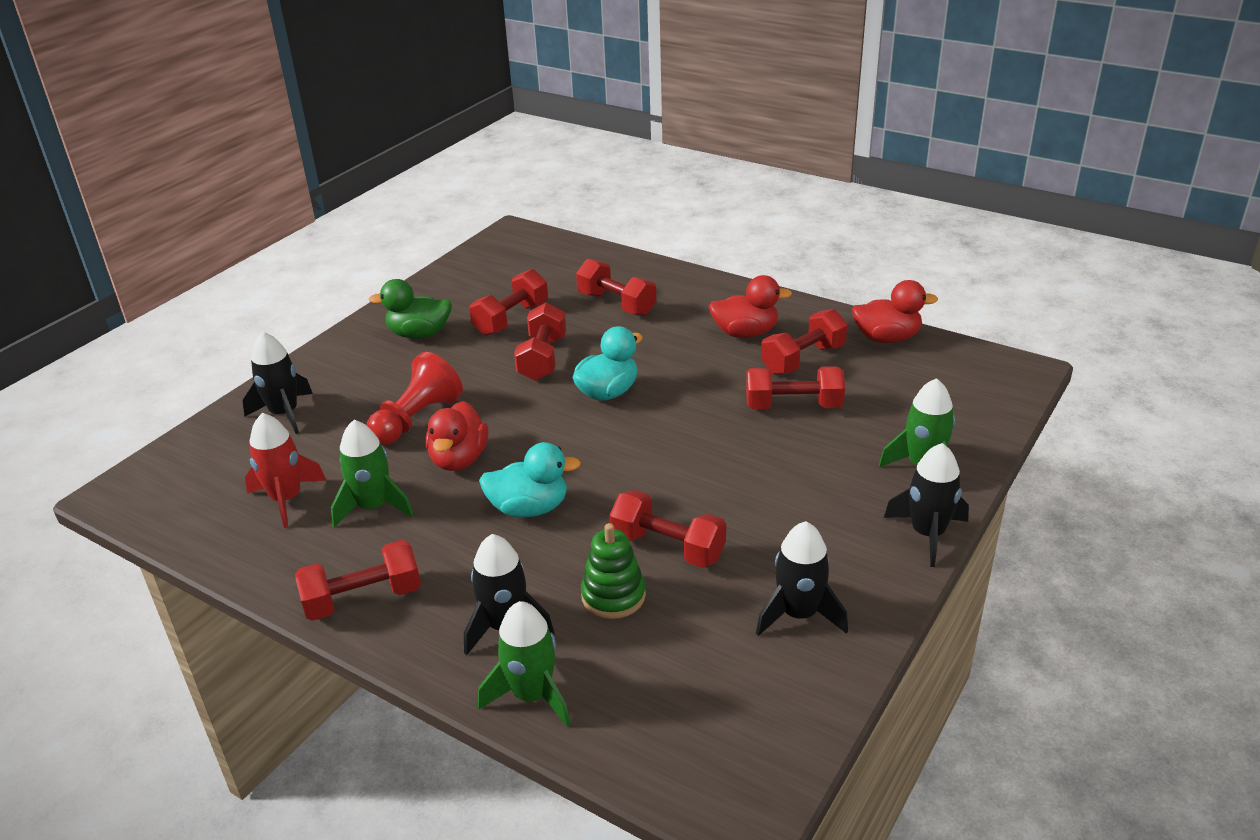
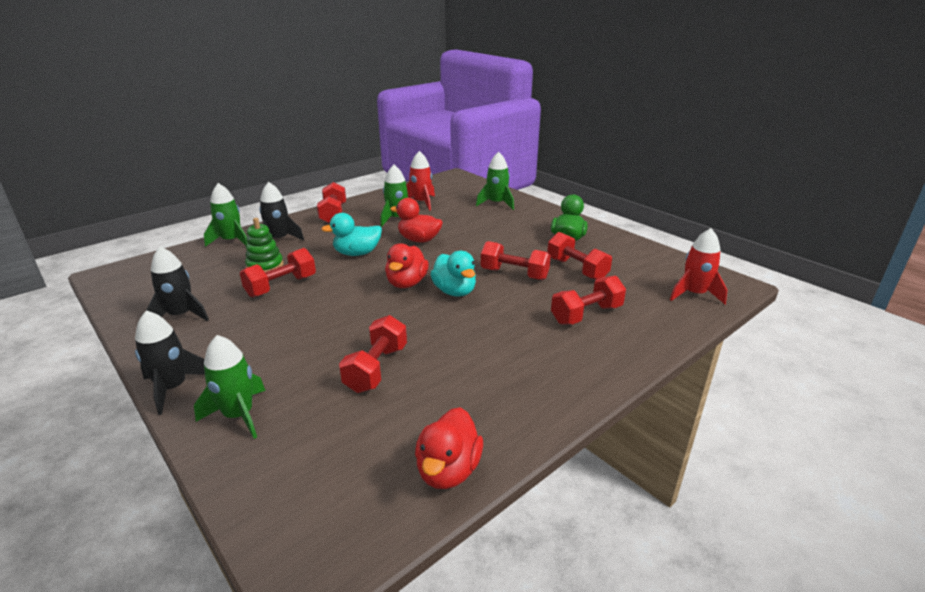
camera: 105 degrees right, 5 degrees down
(284, 414) = (496, 203): black rocket -> green rocket
(416, 419) = (467, 232): red pawn -> none
(529, 508) = (357, 253): turquoise duck -> turquoise duck turned 60 degrees clockwise
(543, 252) = (694, 294): none -> red rocket
(745, 333) = (507, 372): red duck -> red duck (406, 283)
(803, 359) = (442, 394): red dumbbell -> none

